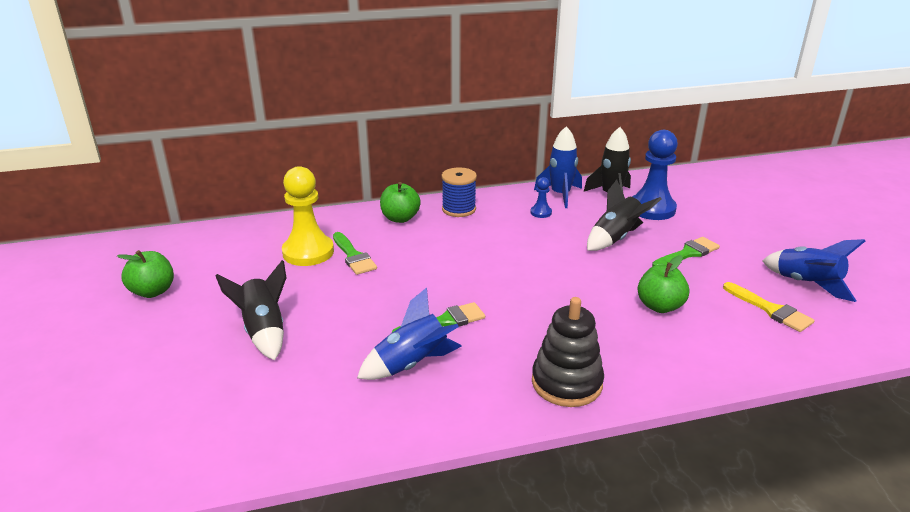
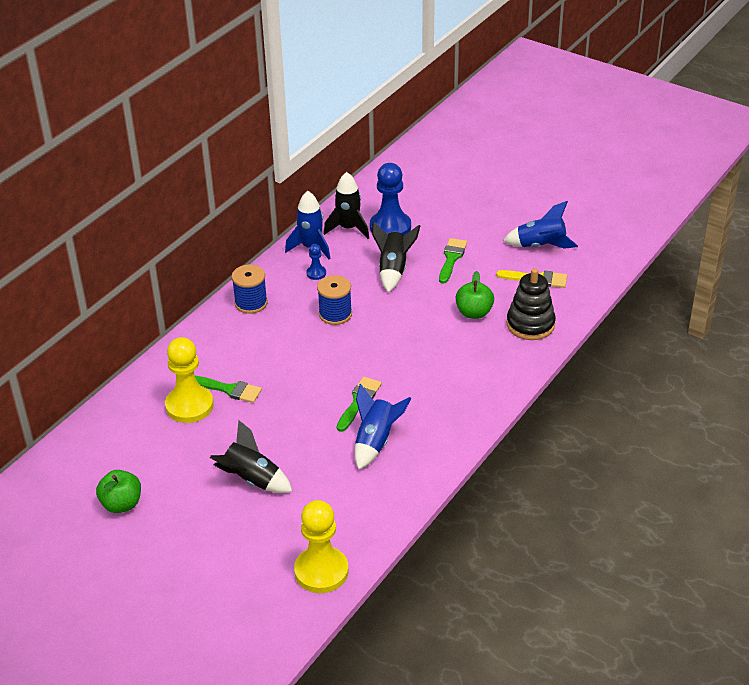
camera: 40 degrees left, 10 degrees up
(187, 454) = (321, 571): none -> yellow pawn
(400, 218) = (217, 337): green apple -> none
(518, 246) = (335, 314): none -> blue spool
(566, 383) = (475, 398): black stacking toy -> black stacking toy (530, 324)

